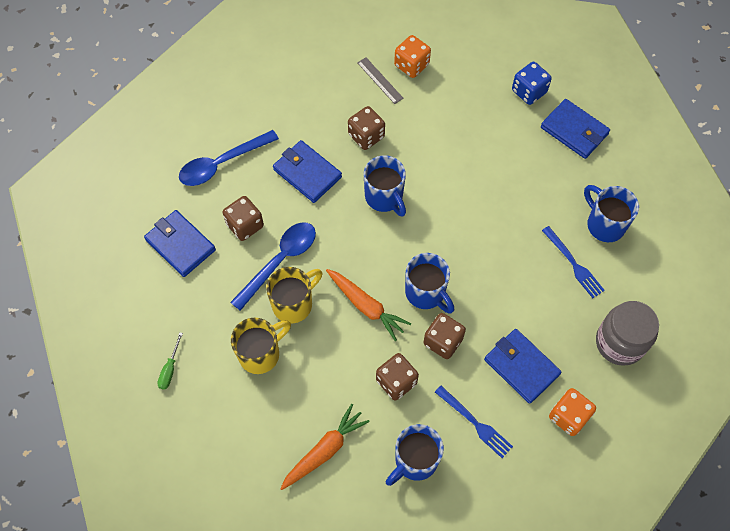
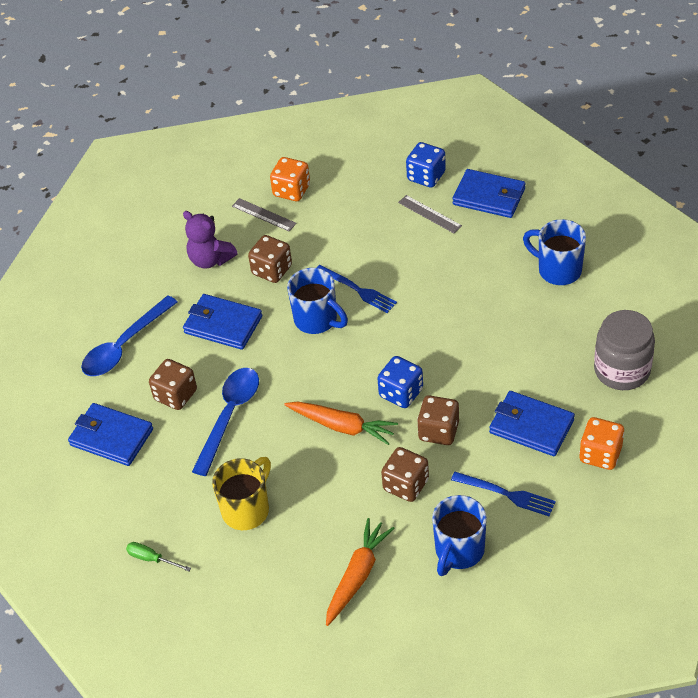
camera: 15 degrees left, 15 degrees down
(170, 369) = (152, 559): green screwdriver -> green screwdriver turned 120 degrees clockwise
(294, 304) = (262, 450): yellow mug -> none
(320, 107) = (210, 259): none -> purple teddy bear
(426, 293) = (401, 393): blue mug -> blue dice
(517, 130) = (429, 214): none -> grey ruler
(574, 264) = (543, 316): blue fork -> blue fork (358, 290)

